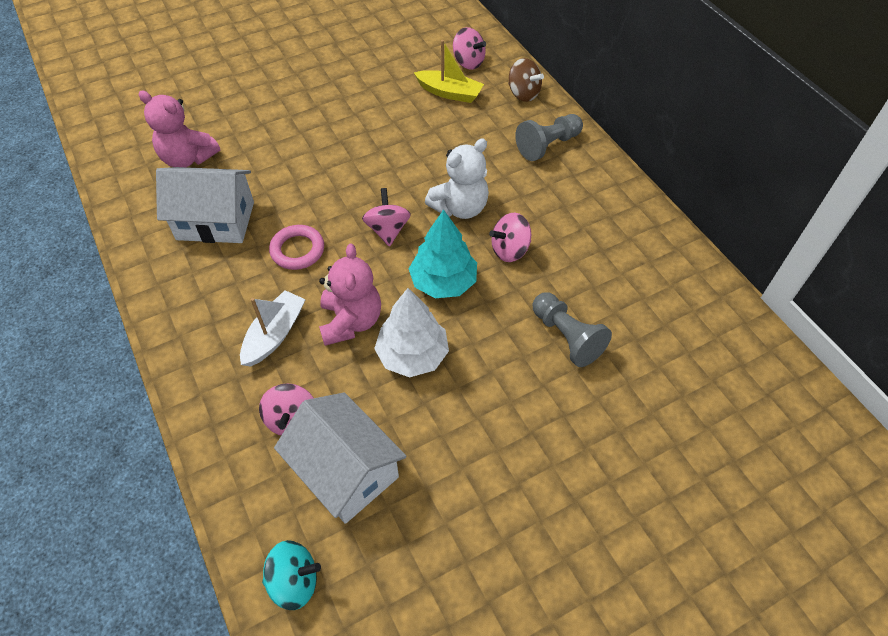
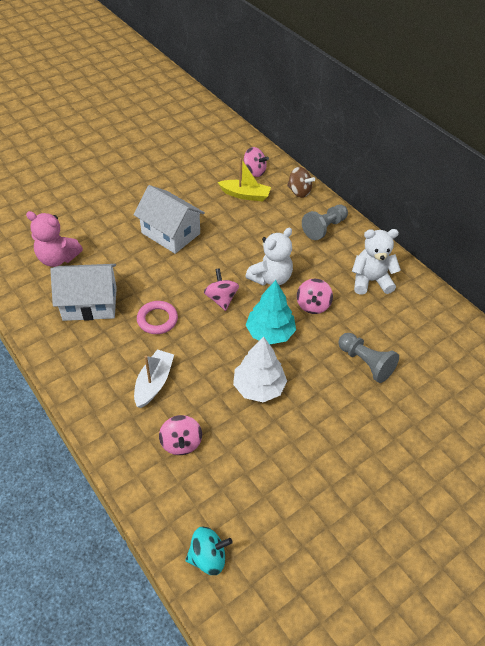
camera: 10 degrees left, 5 degrees down
(346, 470) = (228, 474): white house -> white house (171, 233)
(351, 321) = (208, 367): pink teddy bear -> none
(510, 250) = (313, 305): pink spinning top -> pink spinning top turned 45 degrees counterclockwise
(597, 223) = (370, 281): none -> white teddy bear

